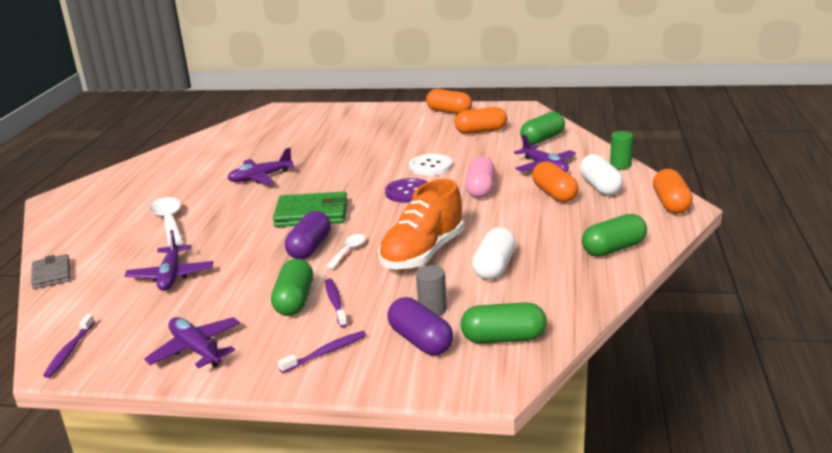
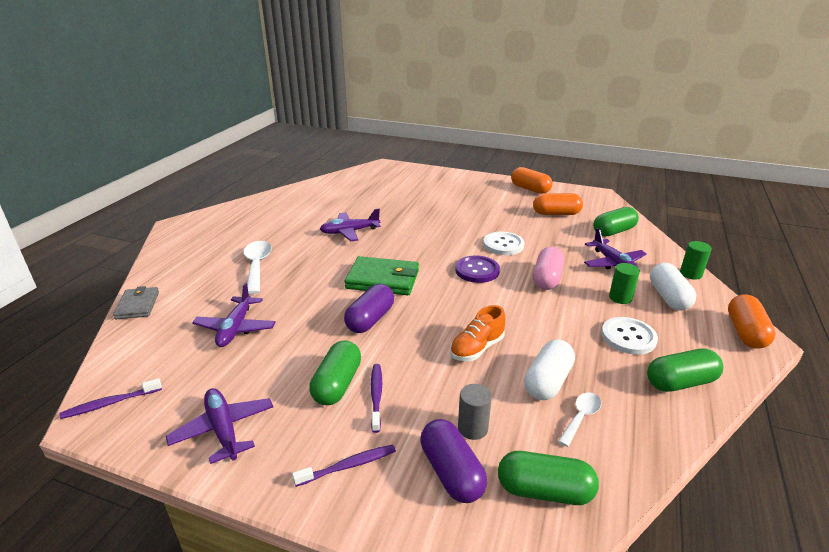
camera: 10 degrees right, 5 degrees up
(69, 351) = (110, 403): purple toothbrush -> purple toothbrush turned 45 degrees clockwise
(348, 251) = (405, 331): white spoon -> white spoon (581, 417)
(423, 253) = (477, 348): orange shoe -> orange shoe, size x0.59
(554, 194) = (620, 298): orange capsule -> green cylinder
(565, 223) = (628, 337): none -> white button

